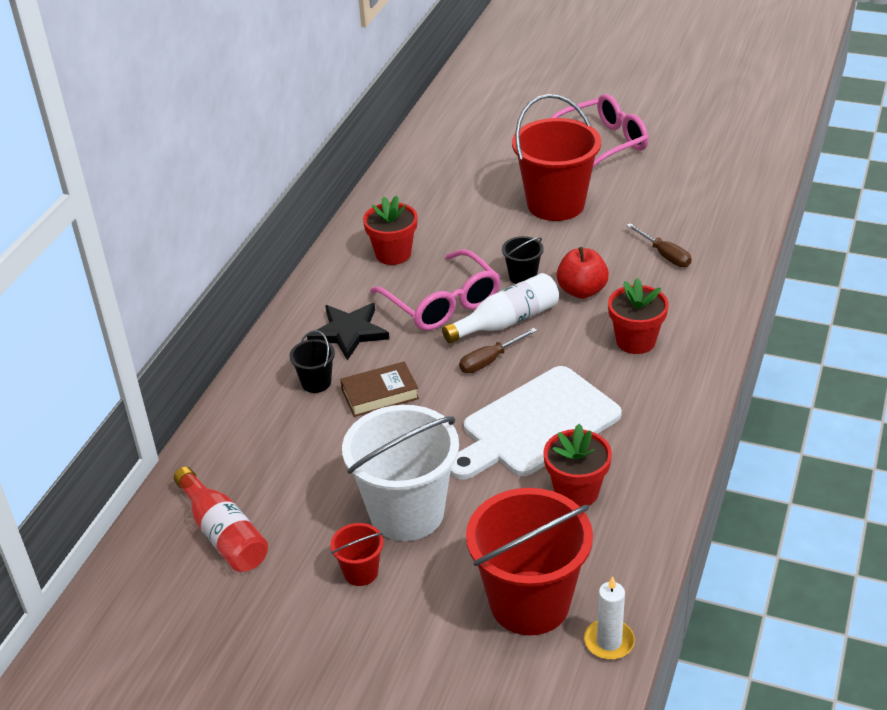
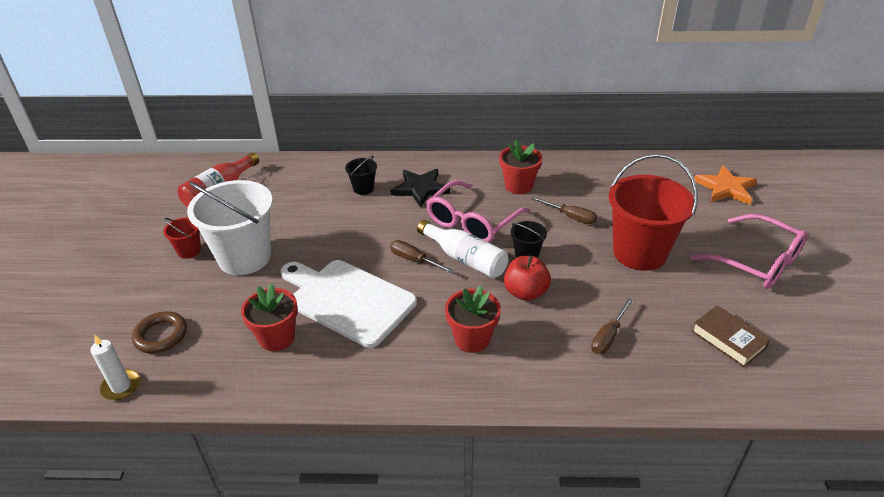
camera: 70 degrees right, 0 degrees up
(380, 394) = (360, 217): brown book -> brown book (728, 339)
(473, 232) = (570, 217): none -> brown screwdriver
(483, 124) = (725, 188): none -> orange star
(529, 603) = (161, 335): red bucket -> brown ring

